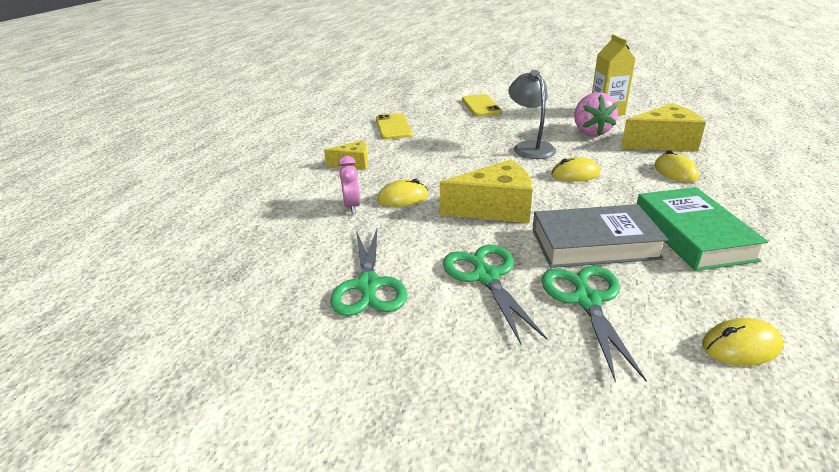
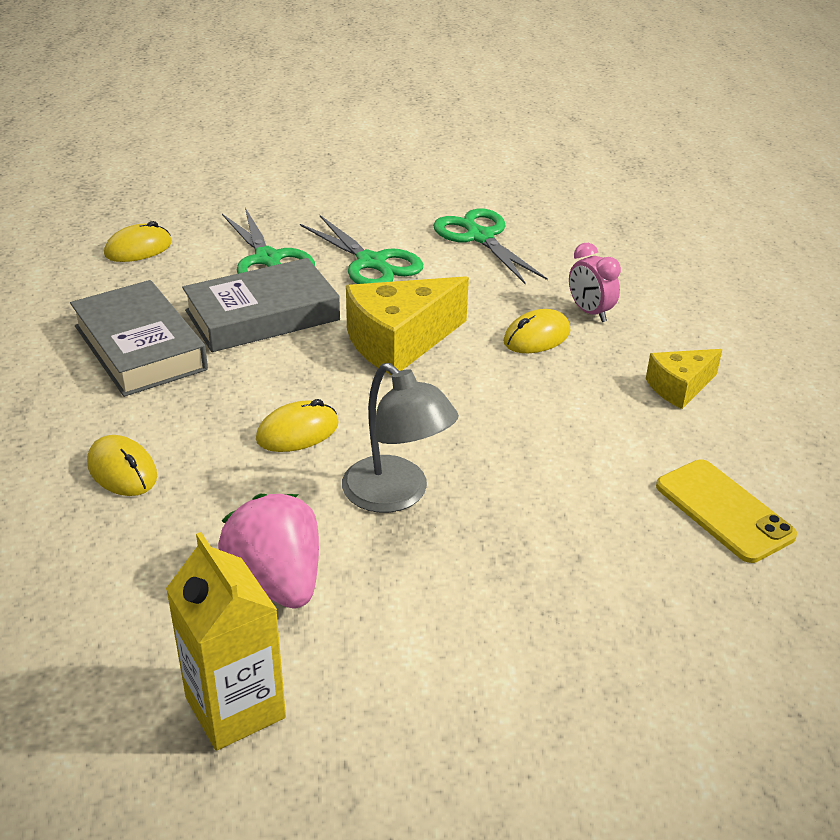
camera: 155 degrees right, 5 degrees up
(481, 106) = (595, 666): yellow phone -> none
(663, 143) = (118, 566): yellow cheese -> none
(692, 235) = (140, 347): green book -> grey book

